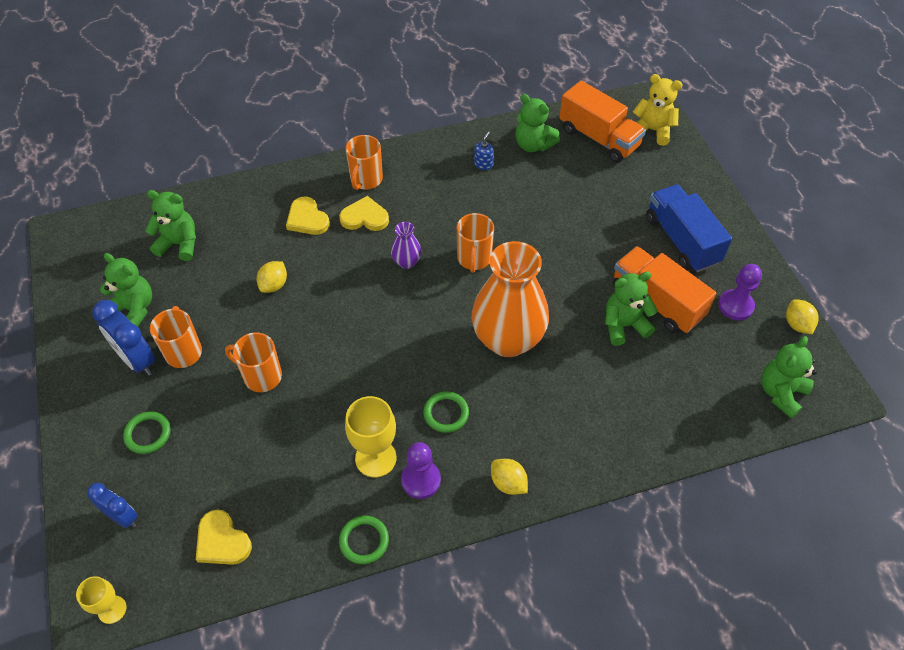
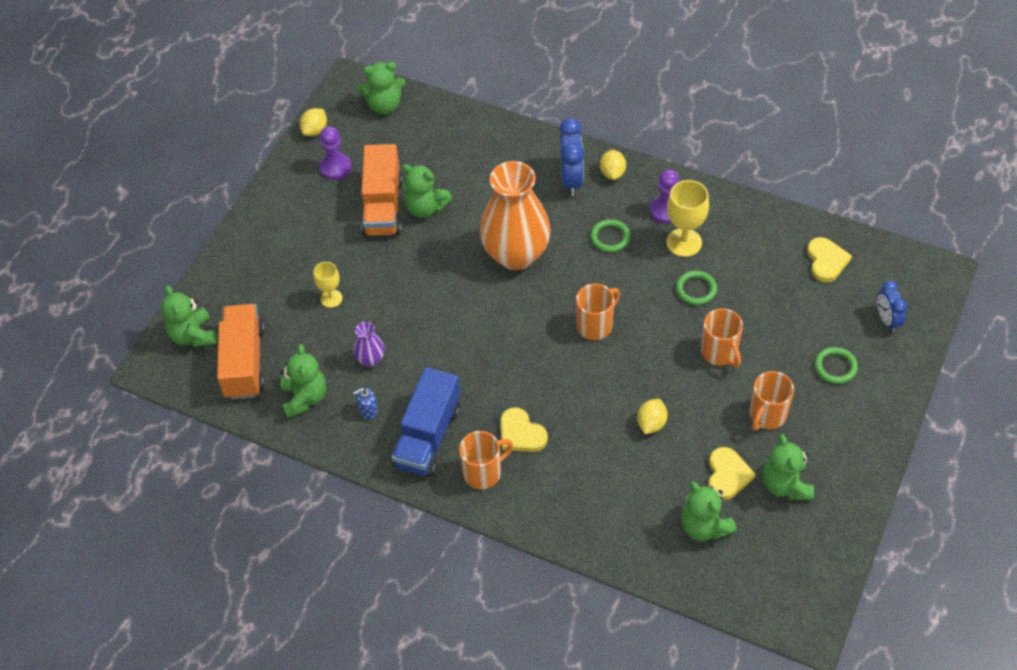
camera: 135 degrees left, 0 degrees up
(112, 609) = (923, 268): yellow goblet -> yellow goblet (331, 298)
(137, 360) = (809, 434): blue clock -> blue clock (571, 179)
(274, 285) = (651, 423): yellow lemon -> yellow lemon turned 45 degrees counterclockwise
(307, 219) = (571, 469): yellow heart -> yellow heart (727, 475)
(364, 541) = (733, 202): green ring -> green ring (696, 289)
(406, 262) = (527, 366): purple vase -> purple vase (370, 359)
(474, 259) = (472, 331): orange mug -> orange mug (595, 325)
(652, 130) = (193, 335): yellow teddy bear -> green teddy bear
(681, 240) = (305, 233): blue truck -> blue truck (428, 437)

